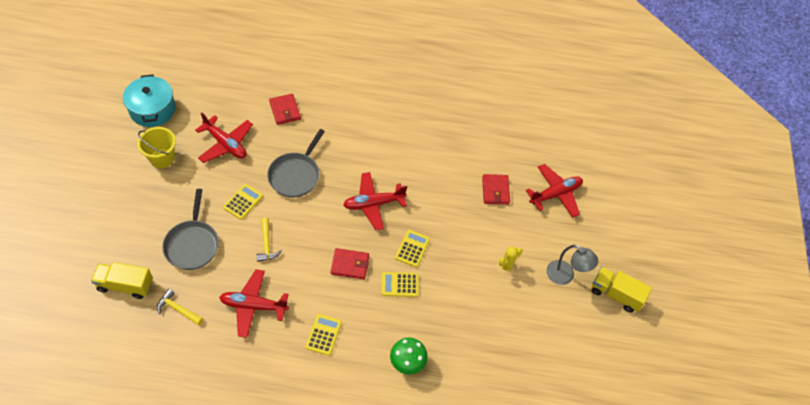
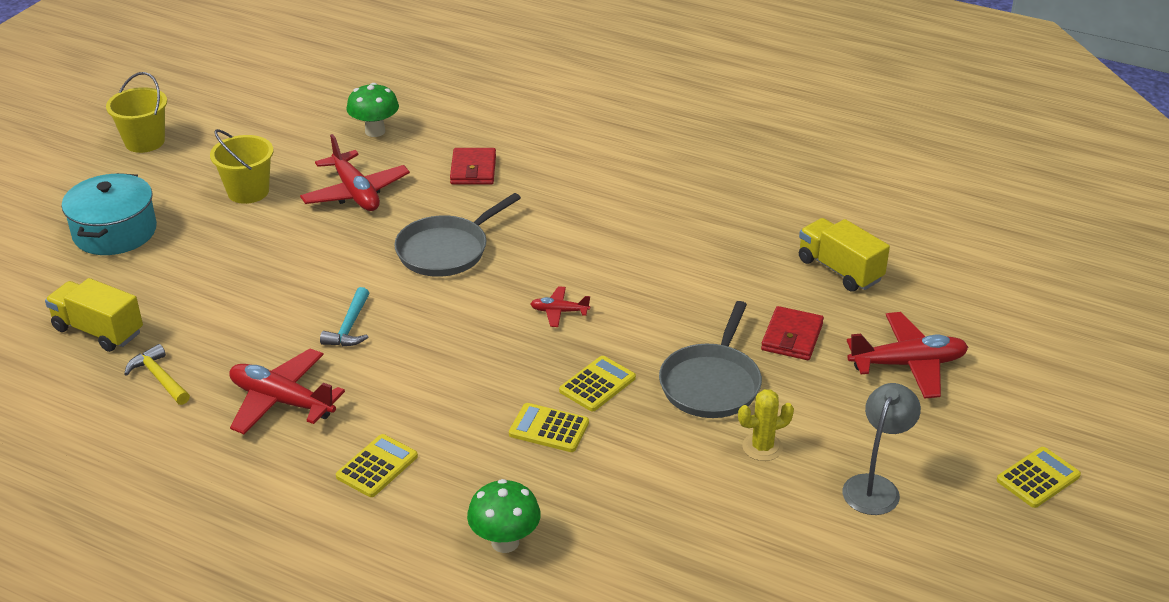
camera: 25 degrees right, 20 degrees down
(78, 132) = (145, 142): none -> yellow bucket
(152, 109) = (268, 134): turquoise pot -> turquoise pot (115, 232)
(192, 244) = (231, 303): grey pan -> grey pan (711, 384)
(215, 93) = (375, 131): none -> green mushroom
(243, 202) = (342, 267): yellow calculator -> yellow calculator (1038, 478)
(267, 244) = (349, 327): yellow hammer -> turquoise hammer
(350, 265) = (474, 383): red wallet -> none
(373, 204) = (559, 311): red plane -> red plane, size x0.51
(565, 276) = (875, 486): grey lamp -> grey lamp turned 120 degrees counterclockwise
(615, 294) = (970, 537): yellow truck -> yellow truck (839, 270)

